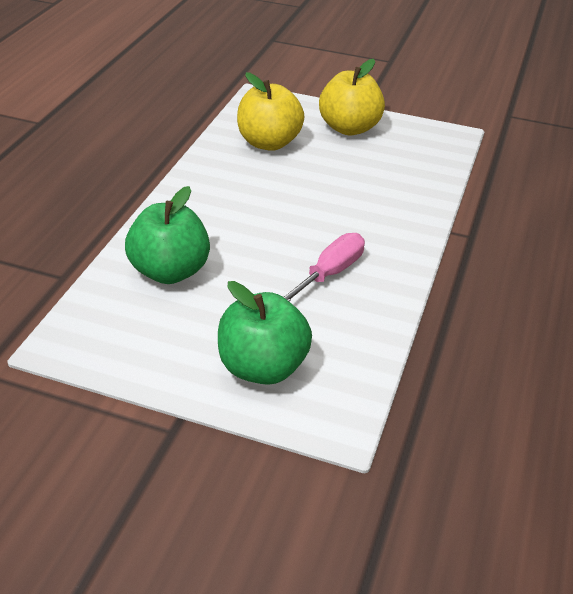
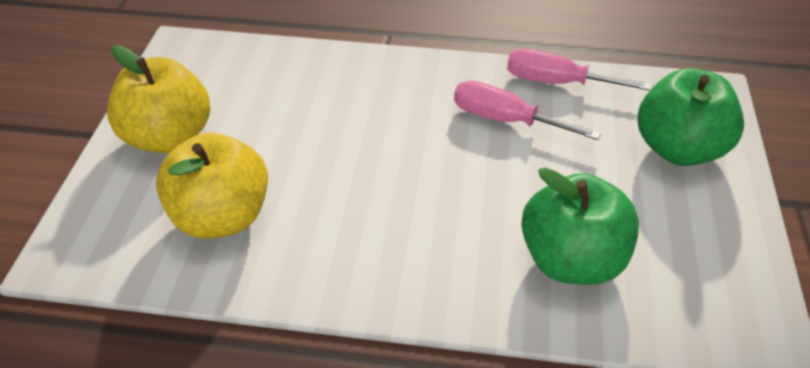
camera: 100 degrees left, 5 degrees up
(375, 316) = (557, 82): none -> pink screwdriver

